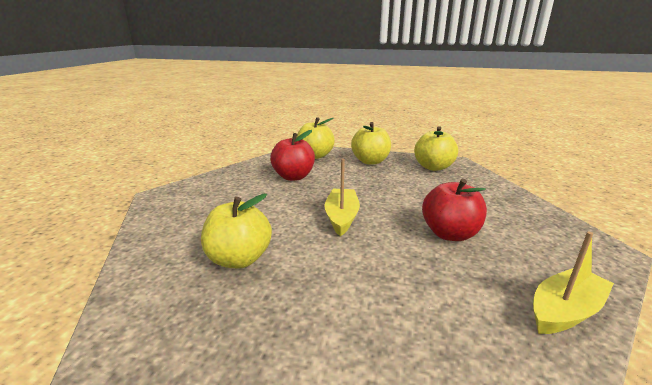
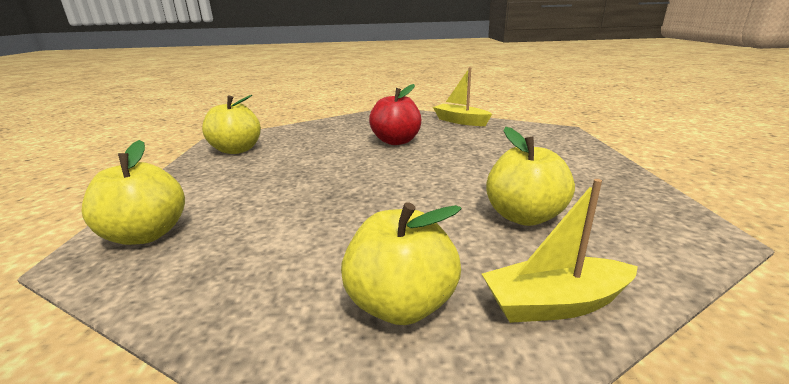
camera: 105 degrees left, 0 degrees up
(293, 177) = (266, 234): red apple -> none
(342, 217) = (393, 180): yellow boat -> yellow boat (554, 303)
(370, 161) = (202, 184): yellow apple -> yellow apple (401, 304)

